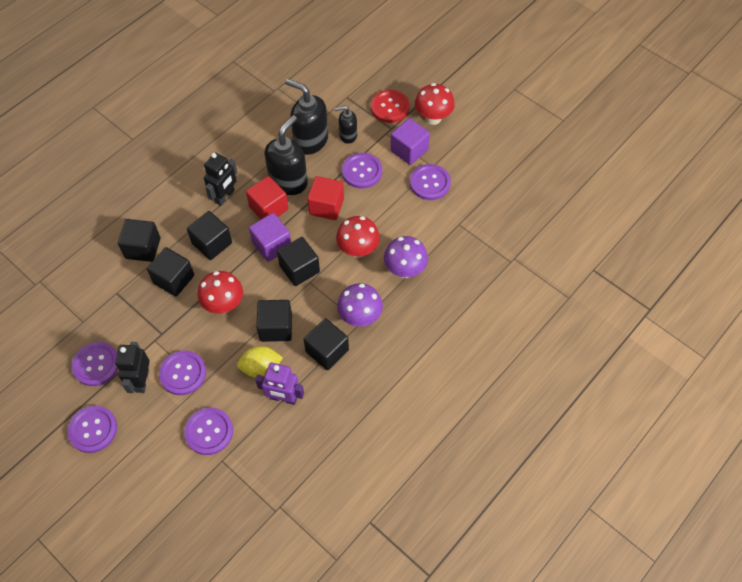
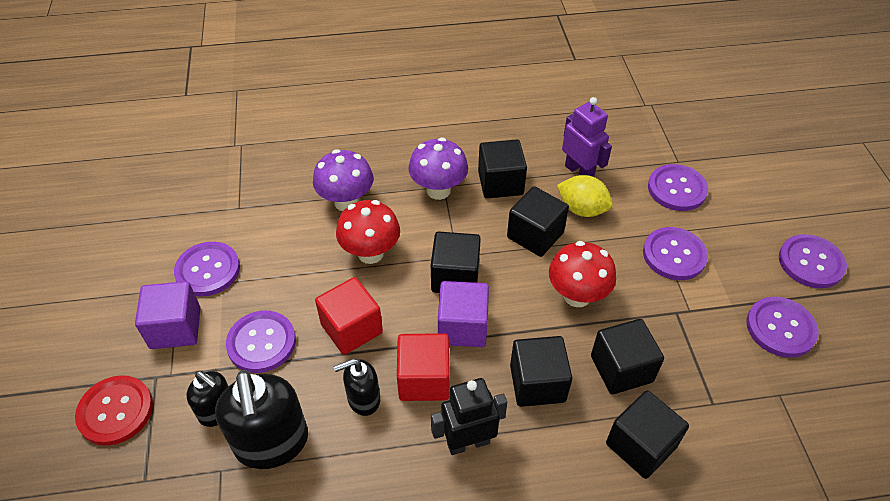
camera: 140 degrees left, 10 degrees down
(142, 381) = (728, 276): black robot -> none
(288, 181) = (363, 399): black soap dispenser -> black soap dispenser, size x0.56
(433, 118) = (91, 350): red mushroom -> none

